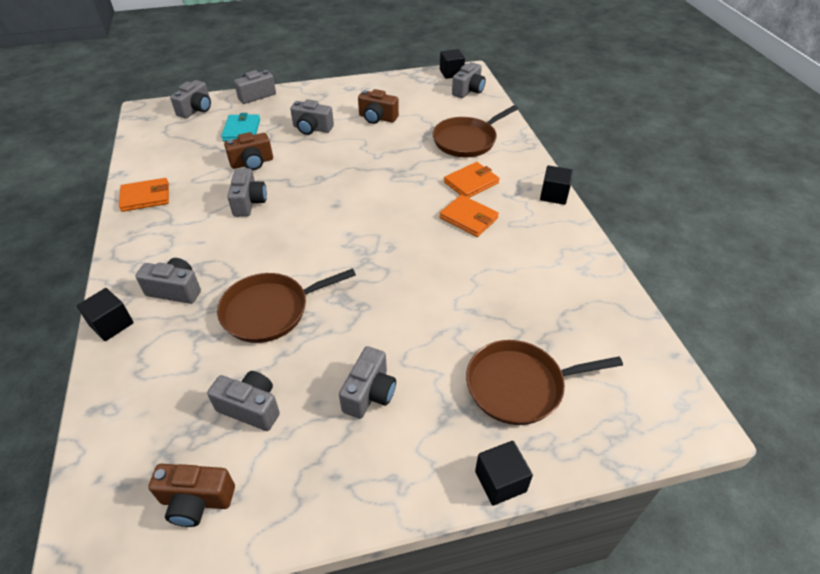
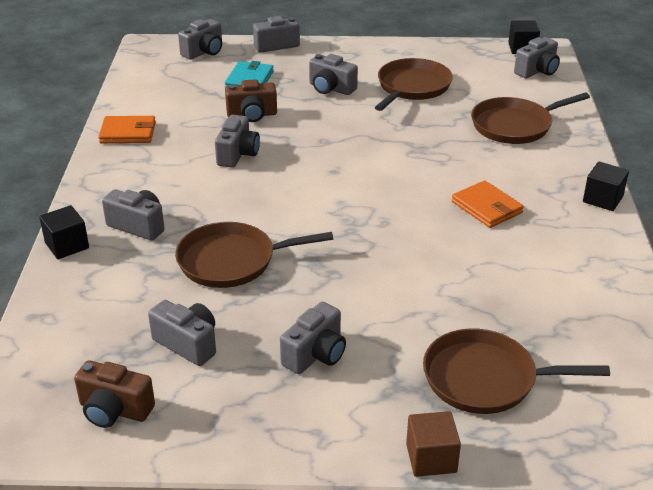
camera: 15 degrees right, 10 degrees down
(377, 118) = (412, 87): brown camera -> brown pan
(471, 183) = (503, 171): orange wallet -> none
(500, 481) = (431, 458): black cube -> brown cube

